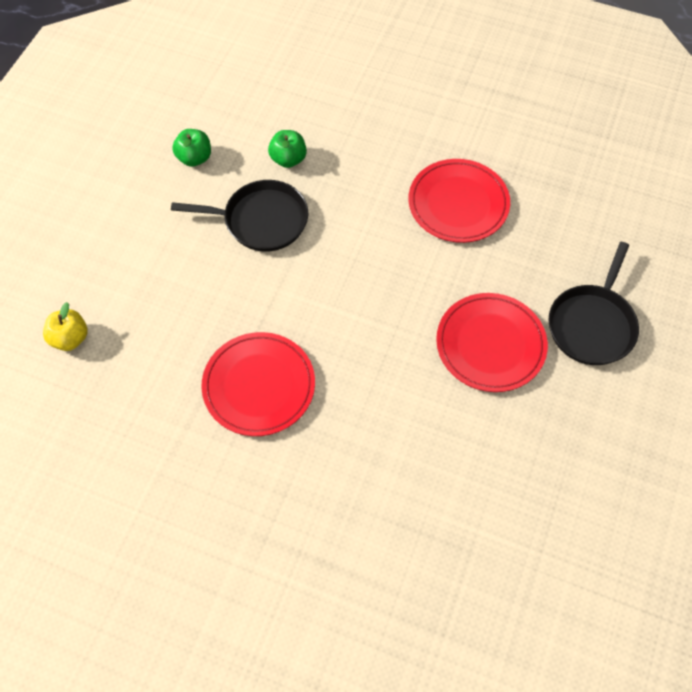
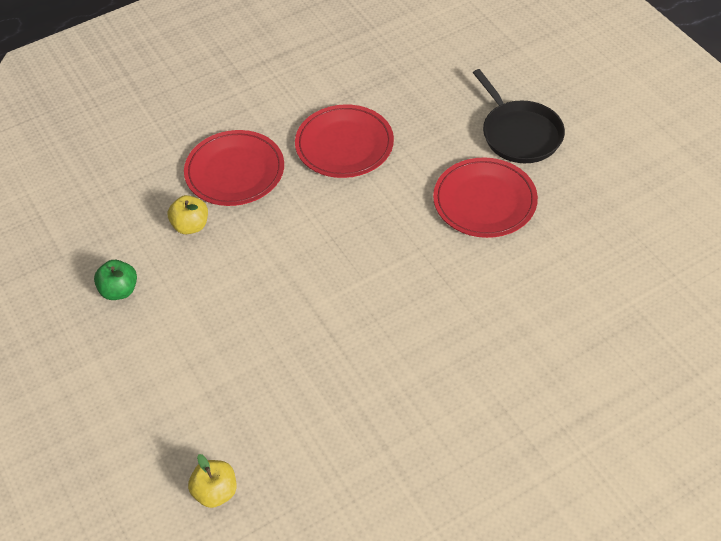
camera: 50 degrees left, 10 degrees down
(259, 386) = (391, 372): red plate -> red plate (235, 171)
(261, 220) = (233, 279): black pan -> none
(288, 159) = (191, 226): green apple -> yellow apple

